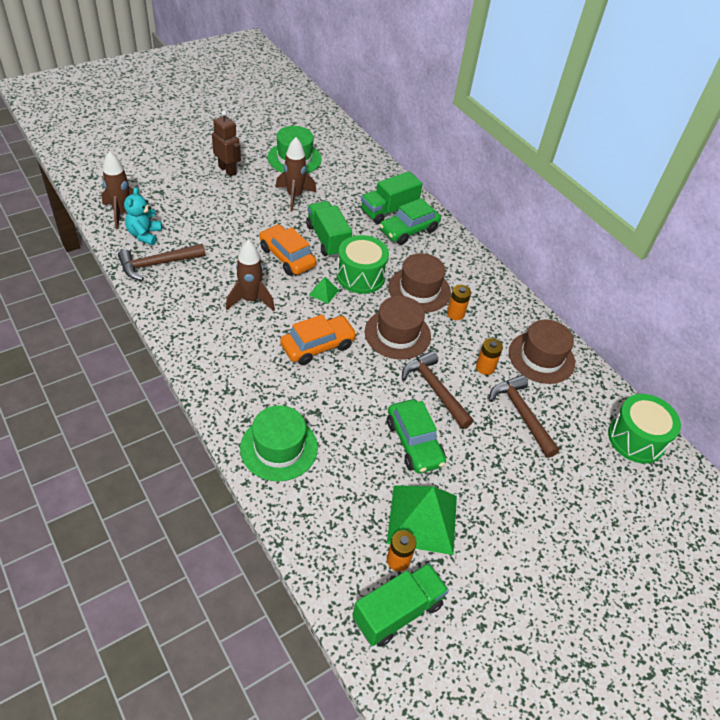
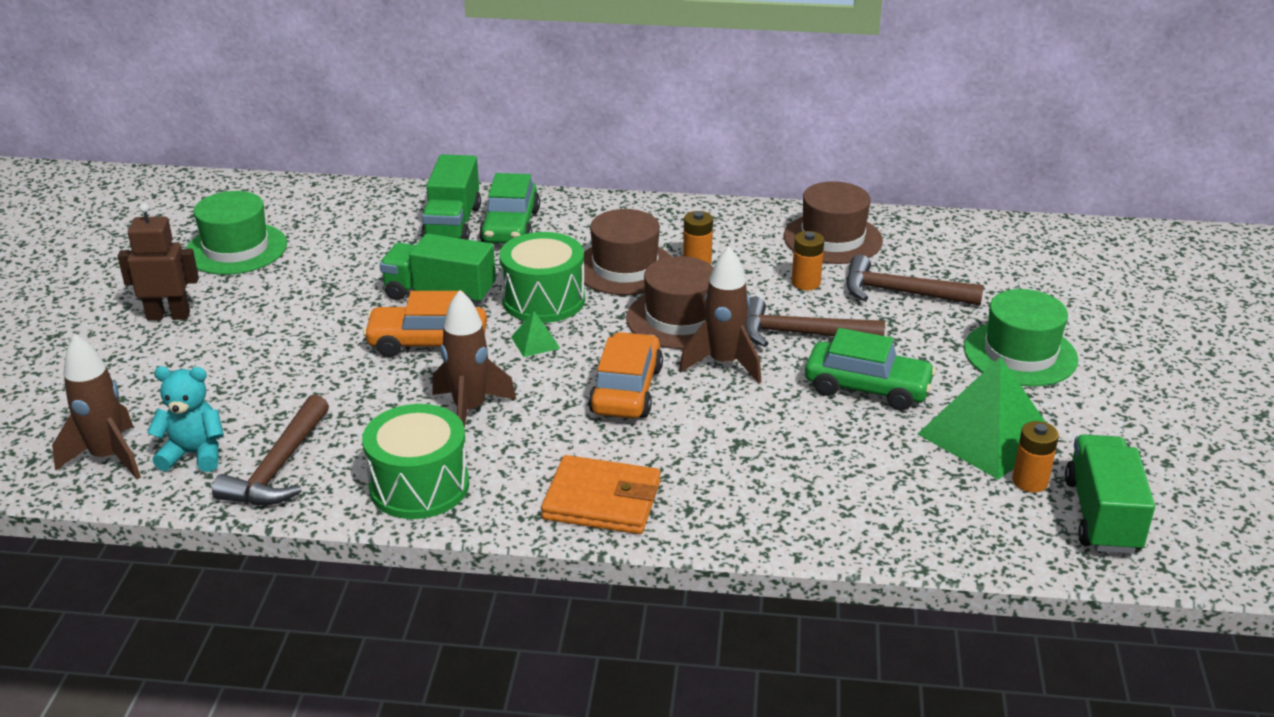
camera: 45 degrees left, 15 degrees down
(144, 235) = (194, 454): turquoise teddy bear -> turquoise teddy bear turned 135 degrees clockwise
(225, 383) = (602, 501): none -> orange wallet
(279, 448) = (767, 501): green hat -> green hat (1020, 354)
(294, 196) = (315, 283): brown rocket -> brown rocket (723, 364)
(636, 439) = (1007, 239): green drum -> green drum (419, 486)

